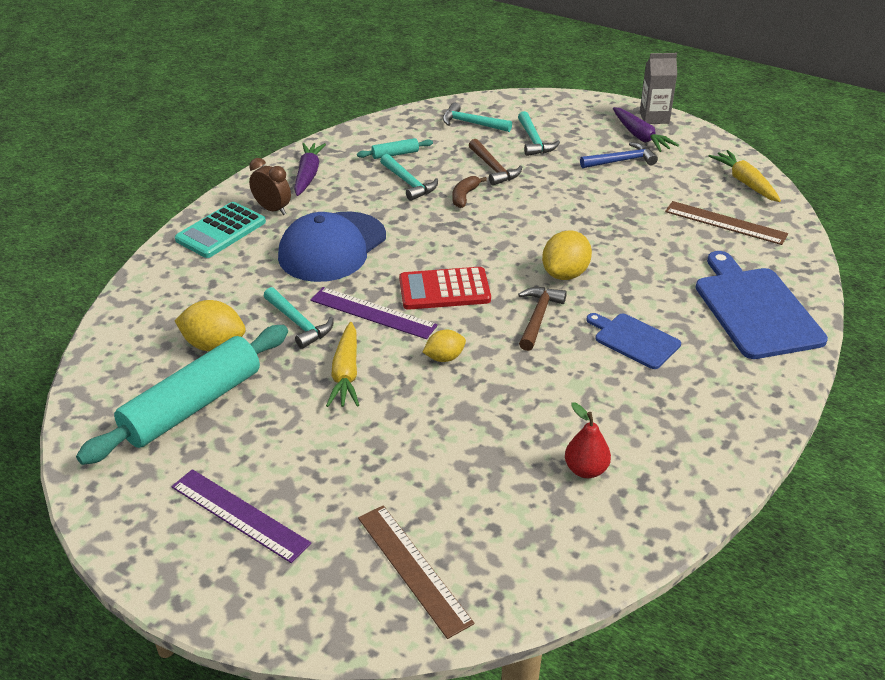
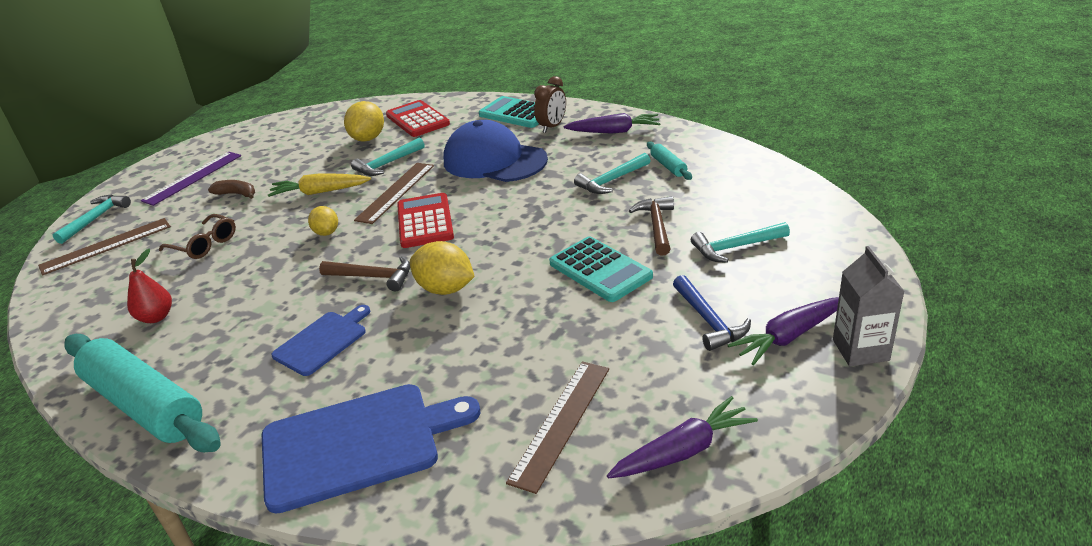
camera: 90 degrees right, 5 degrees down
(184, 305) = (417, 120): none -> red calculator
(192, 405) = (304, 144): turquoise rolling pin -> turquoise rolling pin (145, 405)
(373, 313) = (396, 192): purple ruler -> brown ruler
(440, 460) = (204, 244): none -> brown glasses
(464, 196) = (592, 214): brown banana -> brown banana (236, 194)
(471, 123) = (759, 201): turquoise hammer -> turquoise hammer (96, 219)
(493, 168) = (656, 226): brown hammer -> brown hammer turned 120 degrees clockwise
(551, 198) = (600, 270): none -> turquoise calculator
(745, 183) = (683, 451): yellow carrot -> purple carrot

